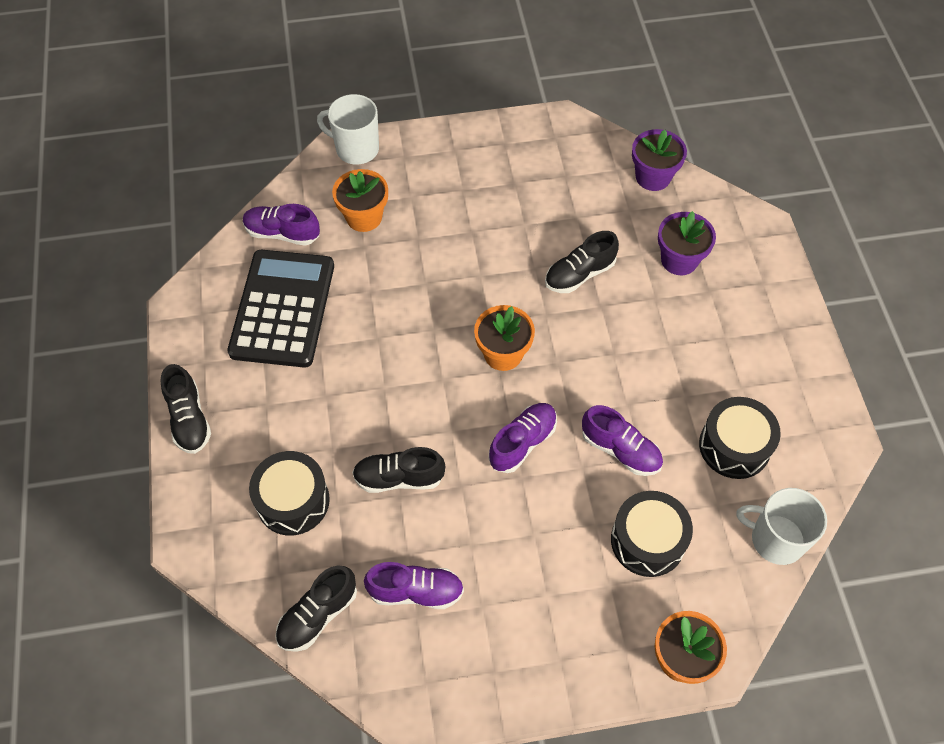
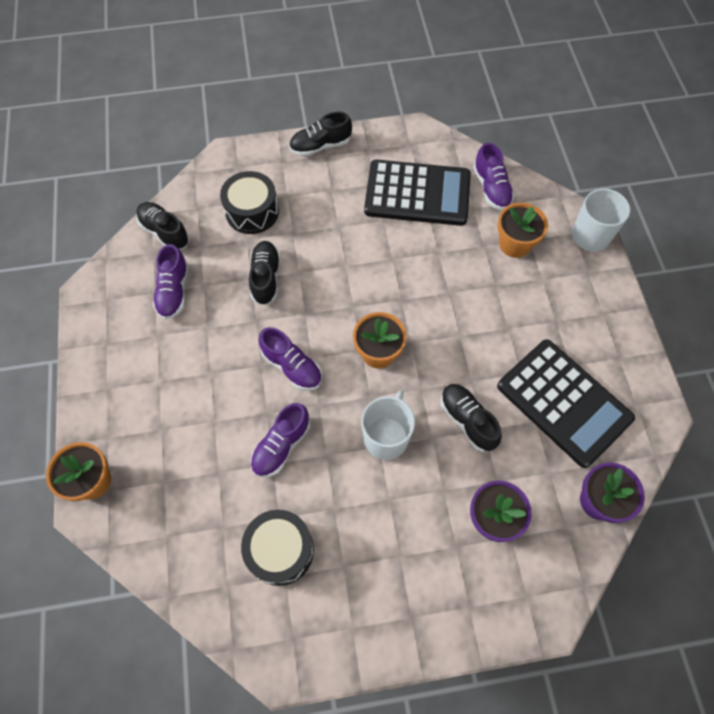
camera: 90 degrees right, 5 degrees up
(282, 233) = (491, 188): purple shoe -> purple shoe turned 150 degrees clockwise
(555, 193) = (563, 402): none -> black calculator
(647, 541) = (195, 462): black drum -> none
(776, 539) = (185, 577): white mug -> white mug (386, 437)

